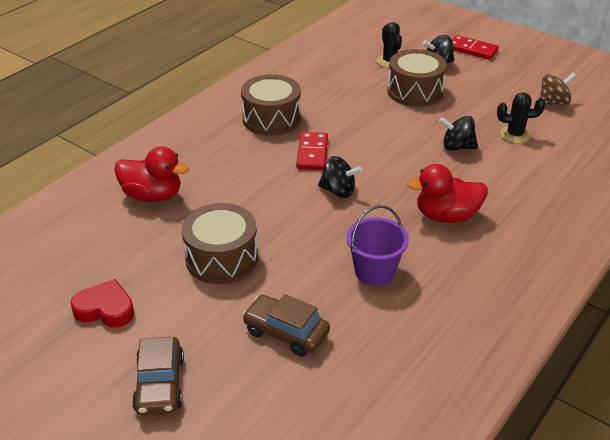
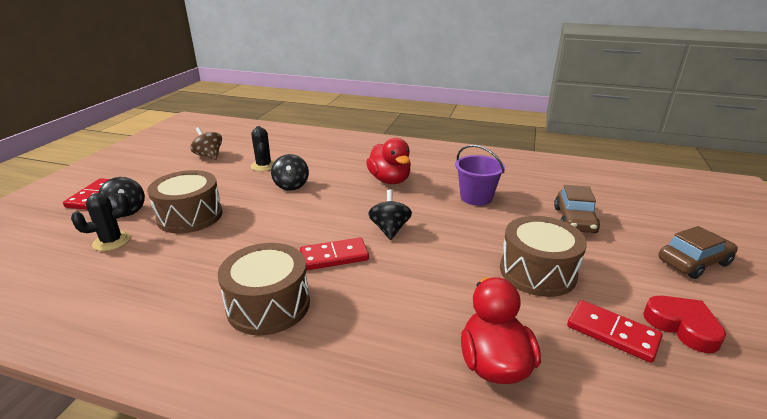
camera: 110 degrees left, 10 degrees down
(105, 309) = (682, 326): red heart -> red heart turned 150 degrees clockwise
(131, 264) = (612, 333): none -> red domino

